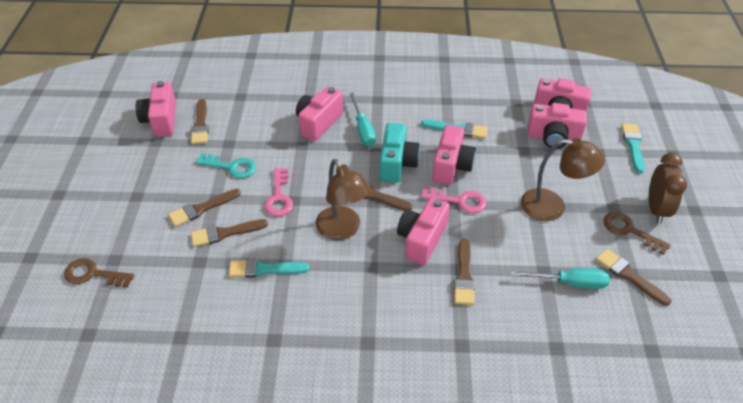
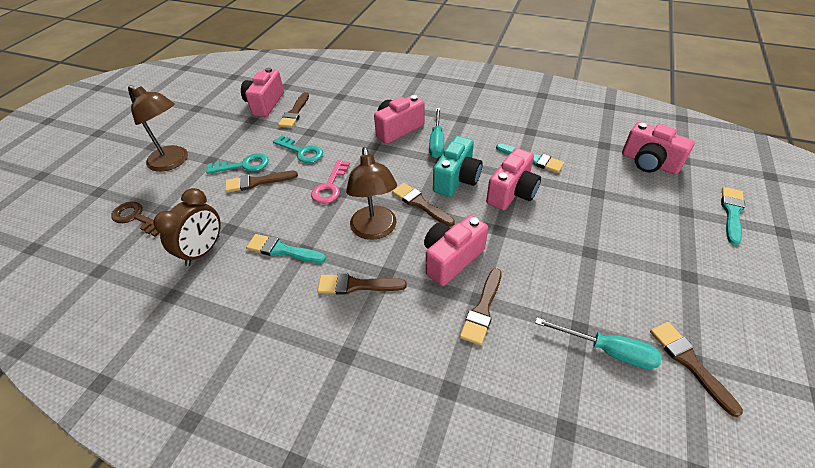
camera: 20 degrees right, 0 degrees up
(177, 194) = (244, 165): none -> turquoise key
(225, 233) = (265, 208): brown brush -> brown brush (356, 285)
(459, 201) = (507, 228): pink key -> none
(552, 207) = (612, 258): brown lamp -> brown lamp (173, 162)
(553, 137) = (635, 186): pink camera -> none
(629, 231) = (703, 307): brown key -> none
(656, 209) = (746, 290): brown clock -> brown clock (203, 251)

